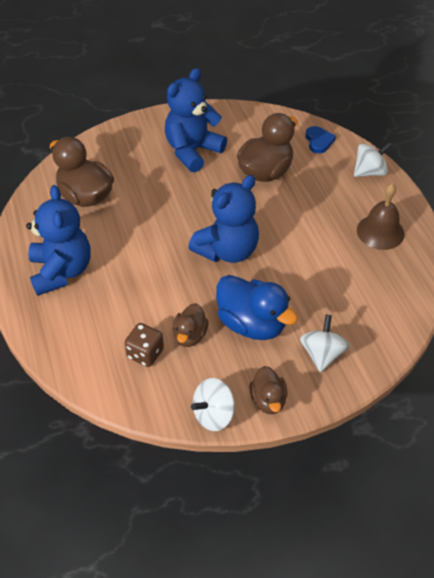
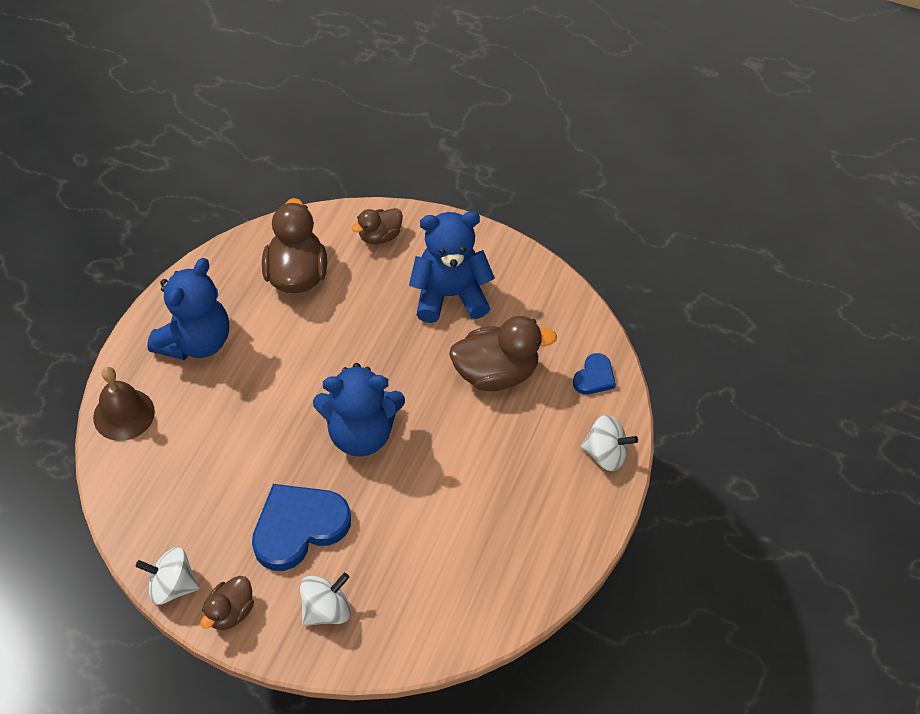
camera: 40 degrees right, 5 degrees up
(145, 353) = (179, 480): brown dice -> none
(190, 335) = (234, 494): brown duck -> brown duck (380, 236)
(252, 324) = (298, 527): blue duck -> blue heart
(380, 232) = (533, 530): brown bell -> brown bell (124, 414)

